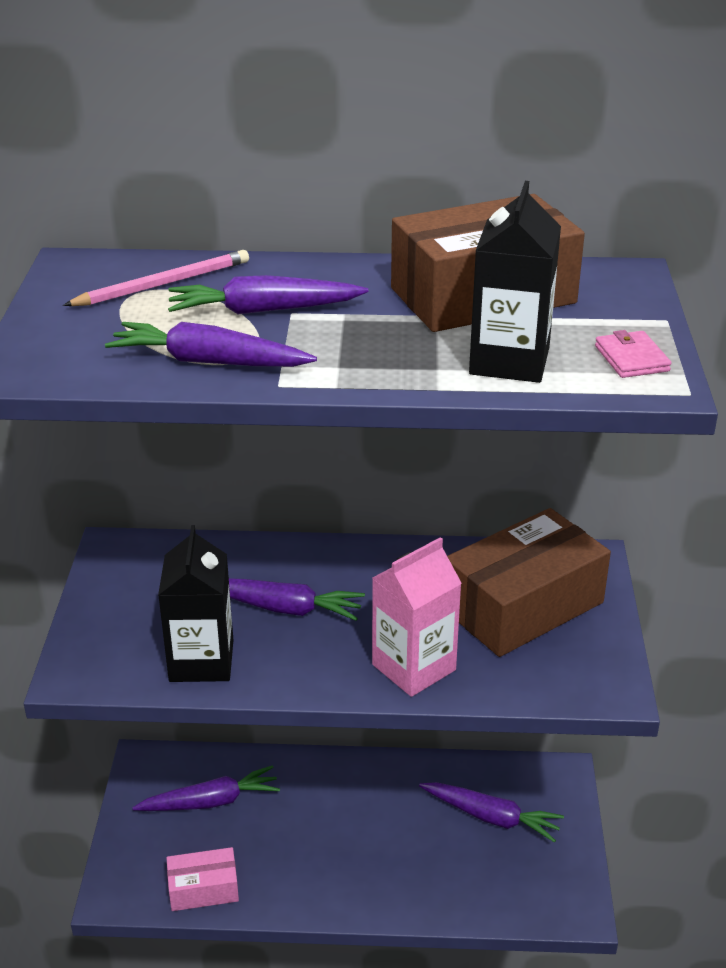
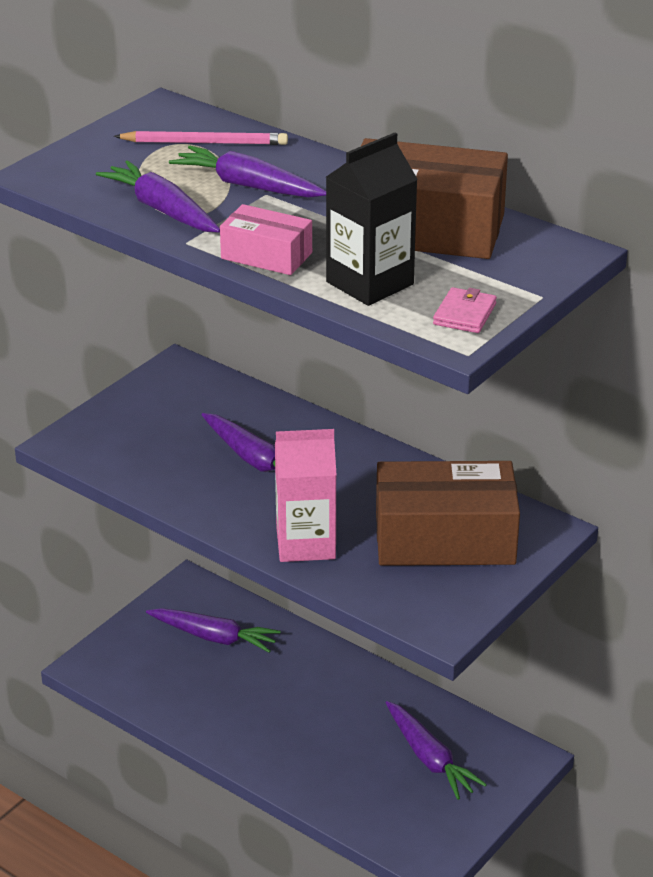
camera: 35 degrees right, 0 degrees up
(201, 661) = (158, 472): black carton -> none
(203, 889) = (153, 695): pink box -> pink box (266, 256)

